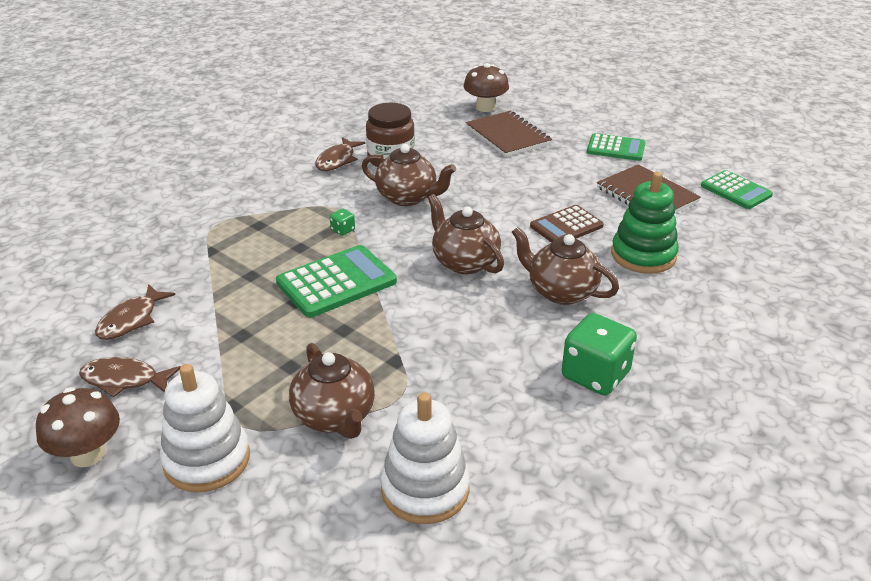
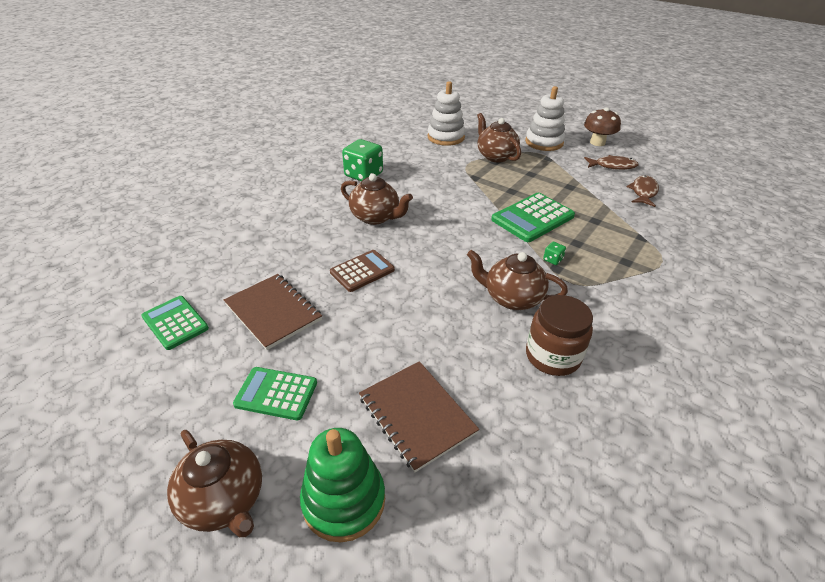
camera: 175 degrees right, 5 degrees up
(337, 160) = (613, 351): brown fish -> none
(464, 262) = (446, 236): brown teapot -> brown teapot (225, 500)
(485, 107) = (456, 501): brown mushroom -> none
(643, 255) = (306, 246): green stacking toy -> green stacking toy (344, 500)

